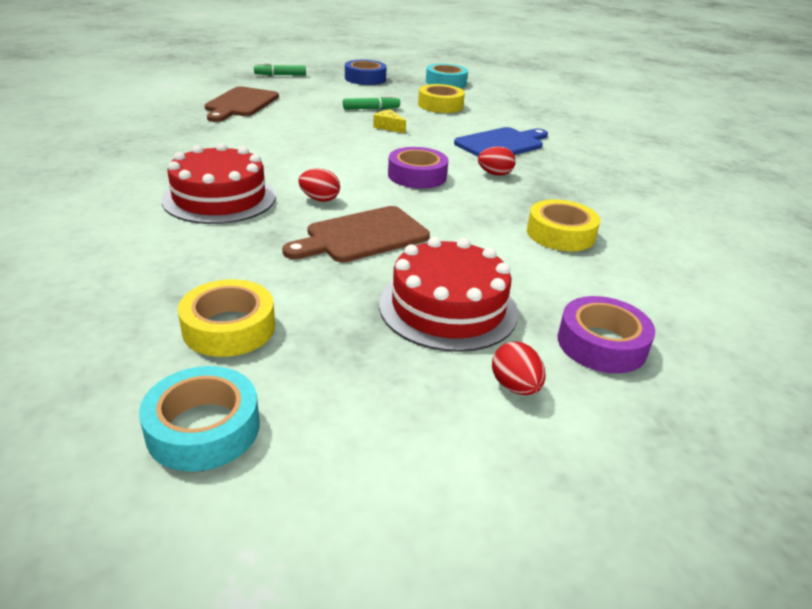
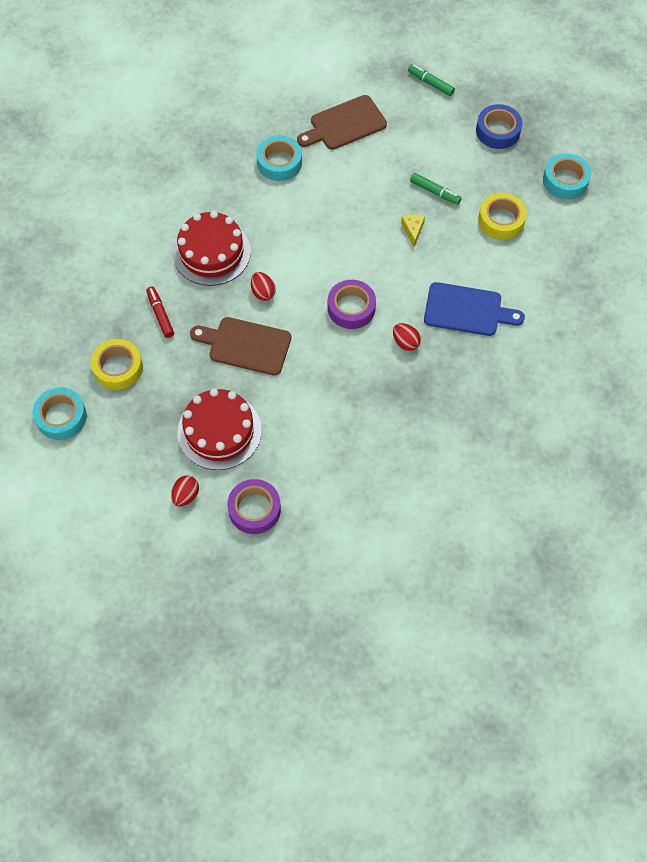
camera: 50 degrees right, 30 degrees up
(209, 133) = (279, 162): none -> turquoise tape
(223, 260) = (160, 315): none -> red marker
(560, 234) = (355, 428): yellow tape -> none

